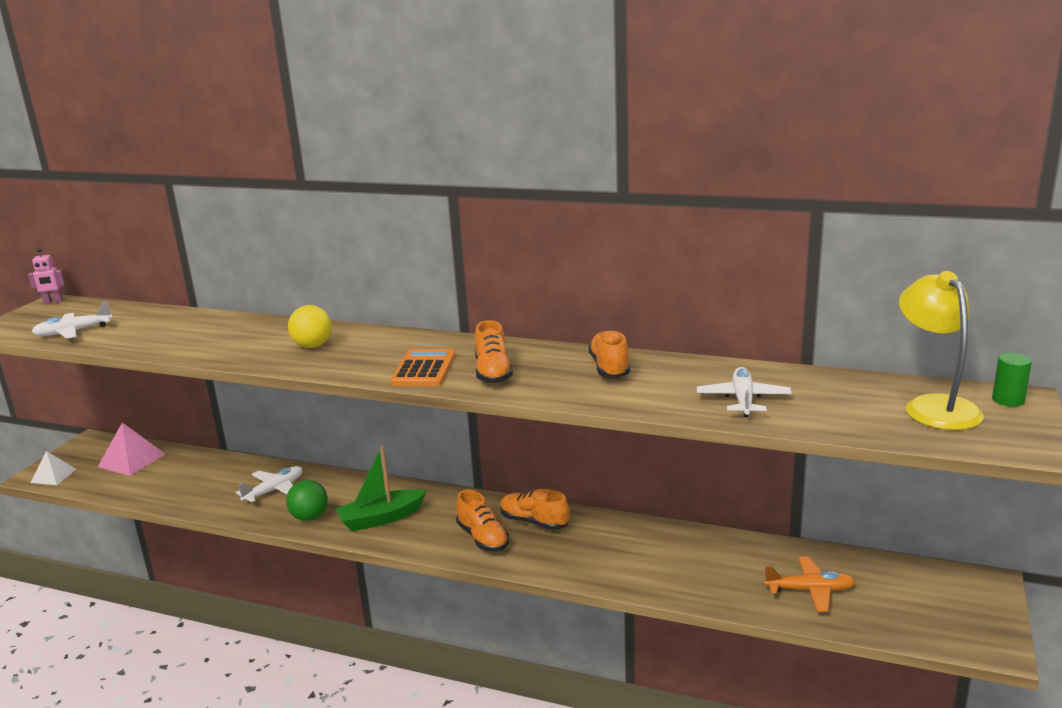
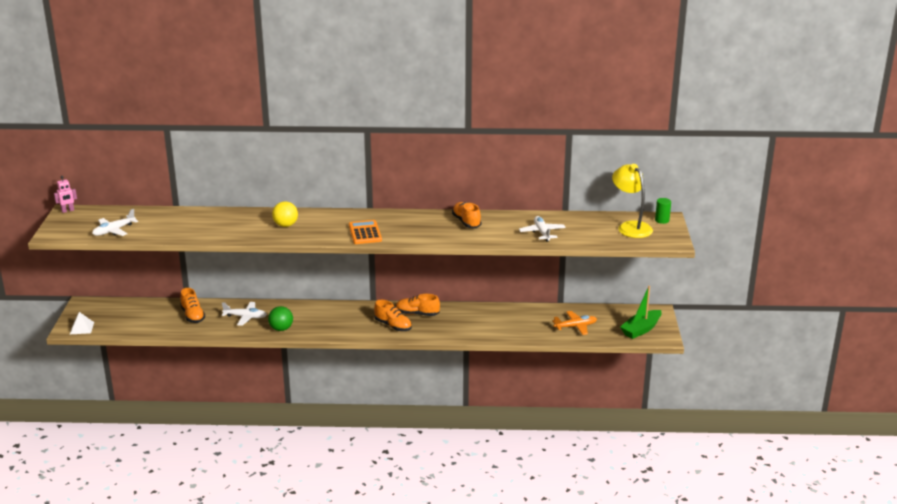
camera: 20 degrees left, 5 degrees up
(131, 460) = (128, 312): pink pyramid -> none
(274, 490) = (245, 317): white plane -> white plane turned 75 degrees clockwise
(381, 518) = (326, 324): green boat -> green boat (641, 329)
(493, 373) = (405, 231): orange shoe -> orange shoe (193, 315)

